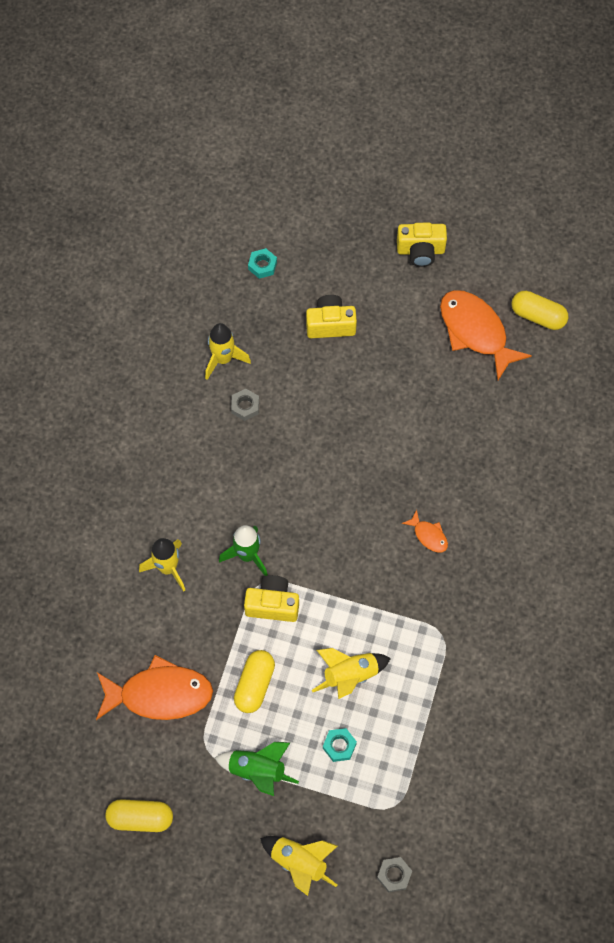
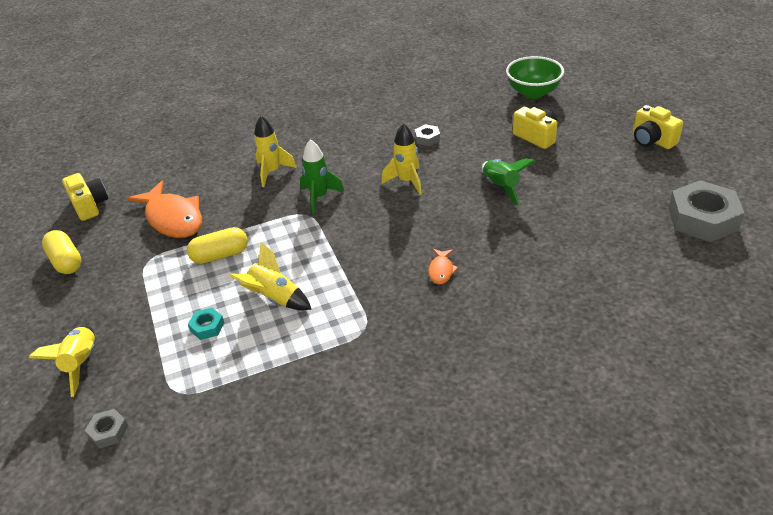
camera: 55 degrees right, 25 degrees down
(223, 359) = (447, 114): yellow rocket -> yellow rocket (406, 181)
(257, 771) = (149, 296): green rocket -> green rocket (501, 187)
(262, 265) = (533, 93): turquoise nut -> green bowl
(272, 604) = (294, 228): yellow camera -> yellow camera (90, 205)
(475, 332) = (637, 197): orange fish -> none
(538, 316) = (702, 219): yellow capsule -> grey nut

